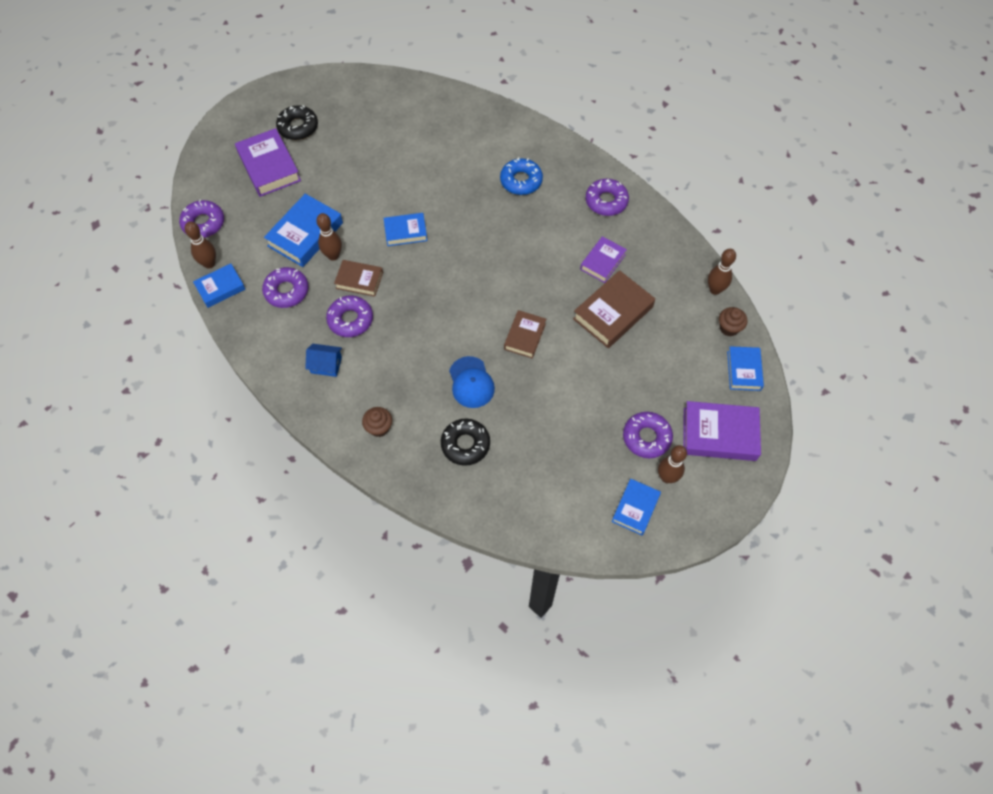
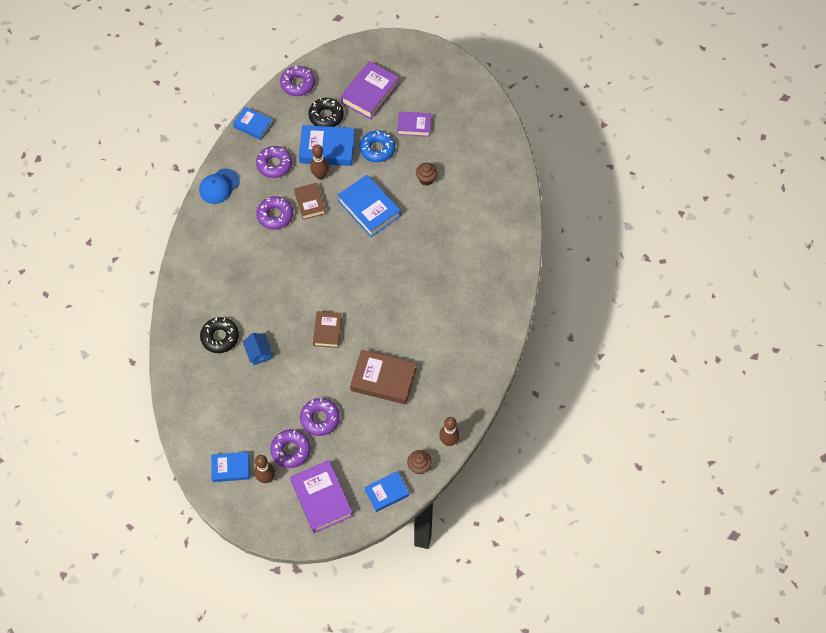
camera: 60 degrees right, 0 degrees up
(209, 264) = (268, 107): brown bowling pin -> none
(298, 127) = (417, 90): black donut -> black donut (326, 116)
(326, 365) = (231, 221): blue house -> blue house (258, 353)
(379, 427) = (203, 279): brown cupcake -> brown cupcake (426, 179)
(405, 232) = (369, 209): blue book -> blue book, size x1.61
(471, 382) = (270, 316): blue cap -> blue cap (219, 186)
(521, 181) = (465, 259): blue donut -> blue donut (377, 149)
(525, 336) = (327, 331): brown book -> brown book turned 75 degrees counterclockwise
(602, 262) = (425, 351): purple book -> purple book (414, 126)
(606, 201) = (484, 327): purple donut -> purple donut (320, 419)

